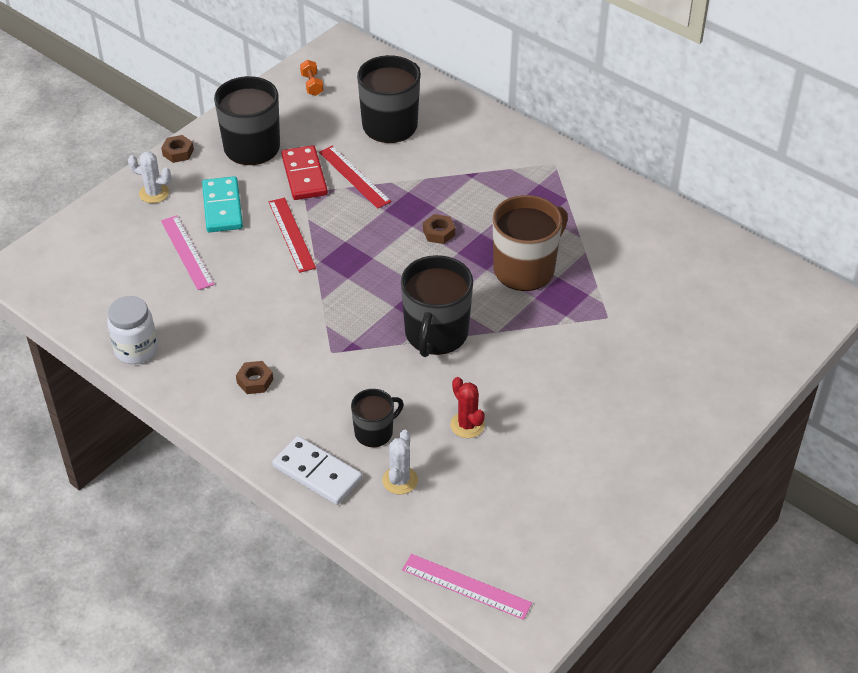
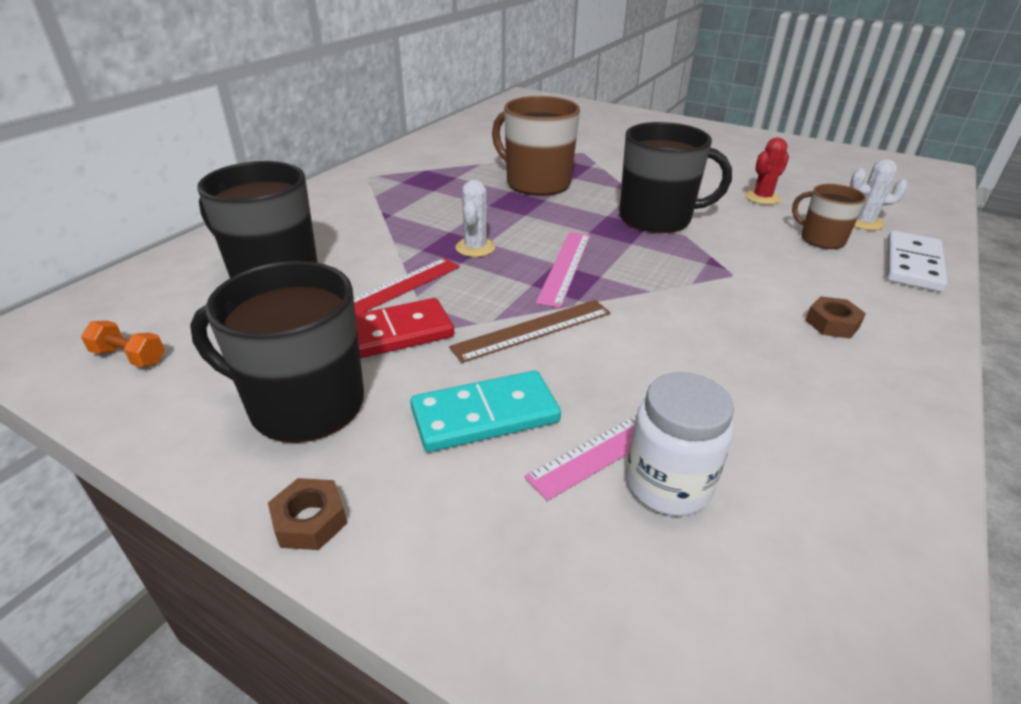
camera: 100 degrees left, 10 degrees down
(136, 350) = (892, 460): white jar -> white jar (668, 485)
(154, 193) = (459, 534): white cactus -> white cactus (475, 248)
(292, 234) = (532, 330): red ruler -> brown ruler
(312, 85) = (129, 357): orange dumbbell -> orange dumbbell turned 45 degrees clockwise
(374, 432) = (821, 239): black mug -> brown mug
(439, 233) = (495, 226): brown nut -> none
(466, 586) = (931, 189): pink ruler -> pink ruler (565, 267)

